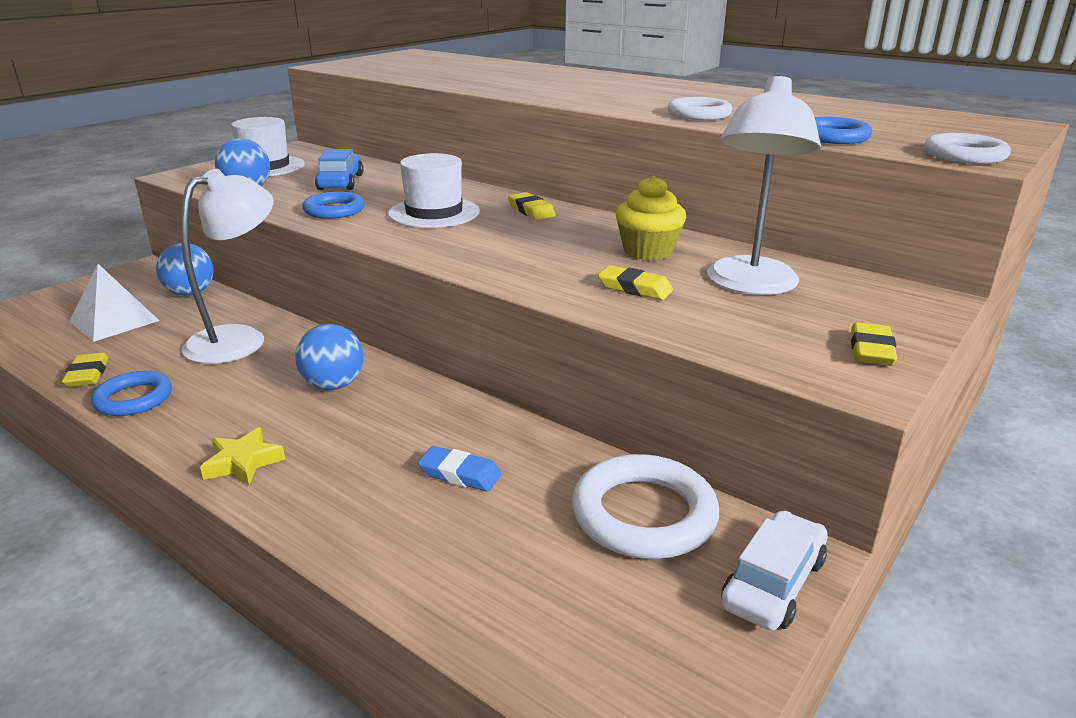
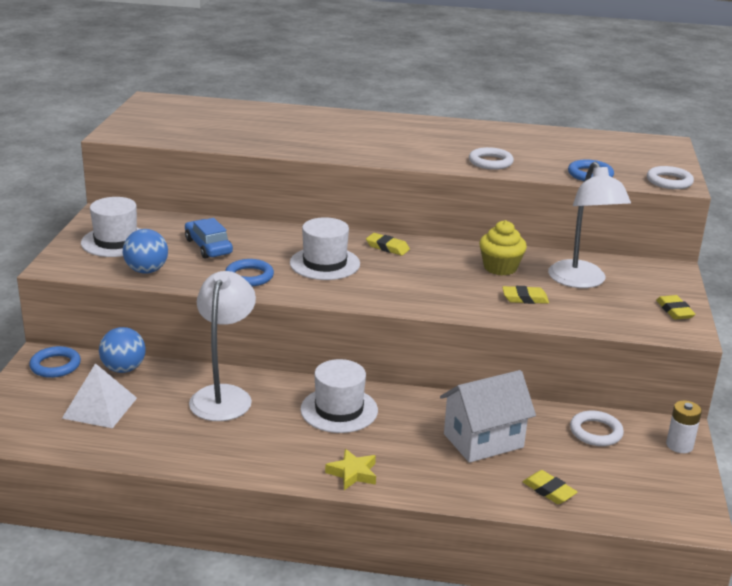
camera: 30 degrees left, 0 degrees up
(87, 374) = (153, 452): yellow eraser -> yellow eraser (549, 491)
(133, 399) = (217, 458): blue ring -> blue ring (55, 365)
(333, 385) = (339, 410): blue ball -> white hat
(460, 474) = (483, 440): blue eraser -> white house
(644, 514) = (595, 432): white ring -> white ring, size x0.63
(773, 583) = (679, 445): white car -> white battery

